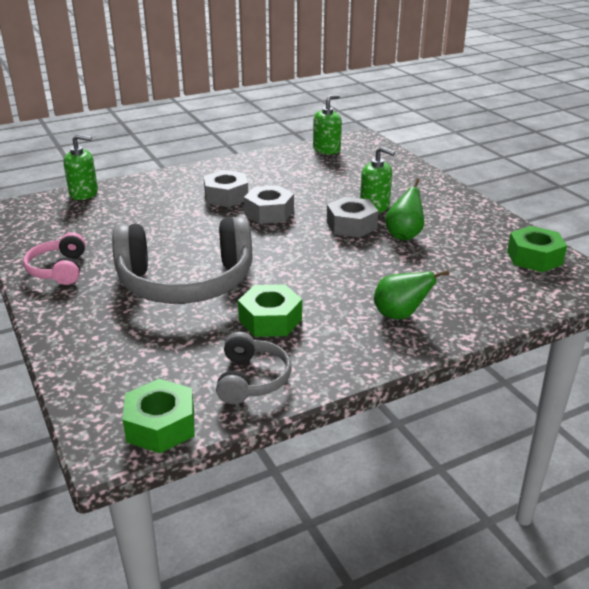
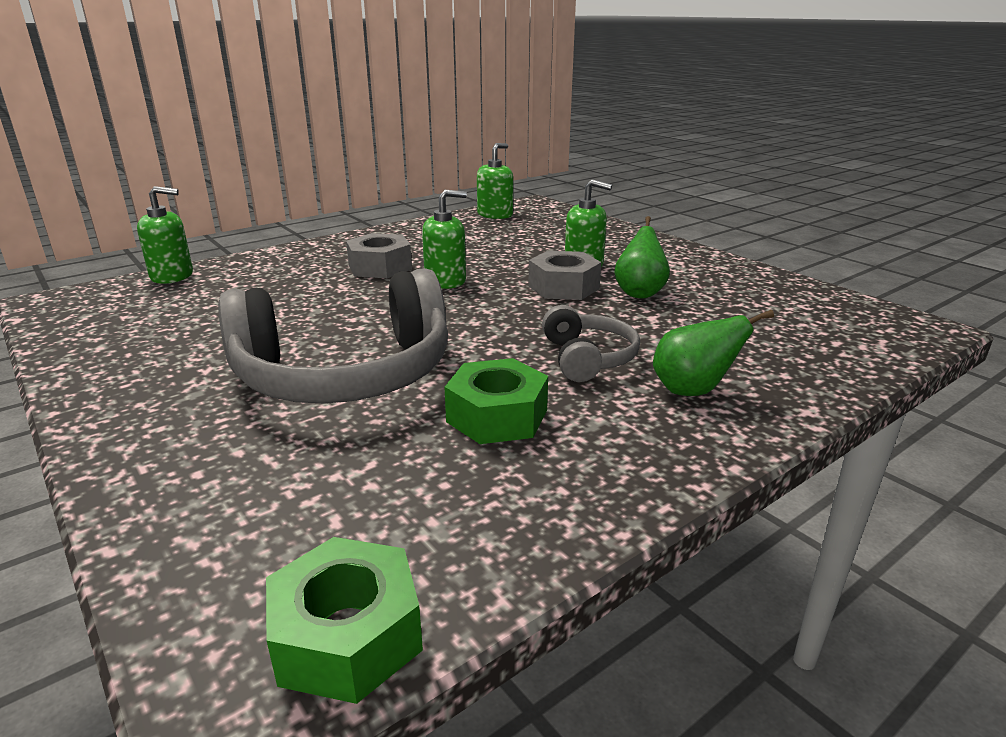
camera: 10 degrees left, 5 degrees down
(59, 269) = (131, 373): pink headphones -> none
(252, 379) = (500, 517): grey headphones -> grey headphones (587, 358)
(269, 213) = (445, 281): grey nut -> green soap dispenser
(534, 257) = (823, 305): green nut -> none

